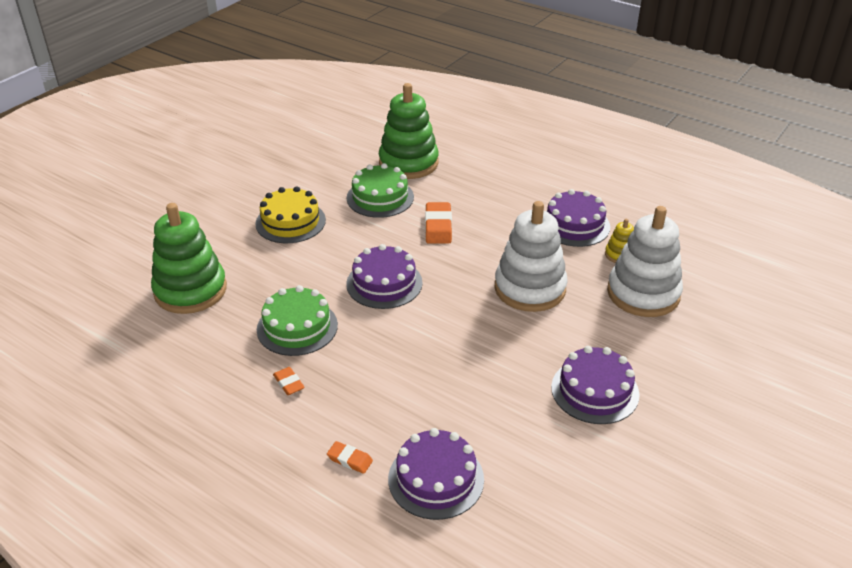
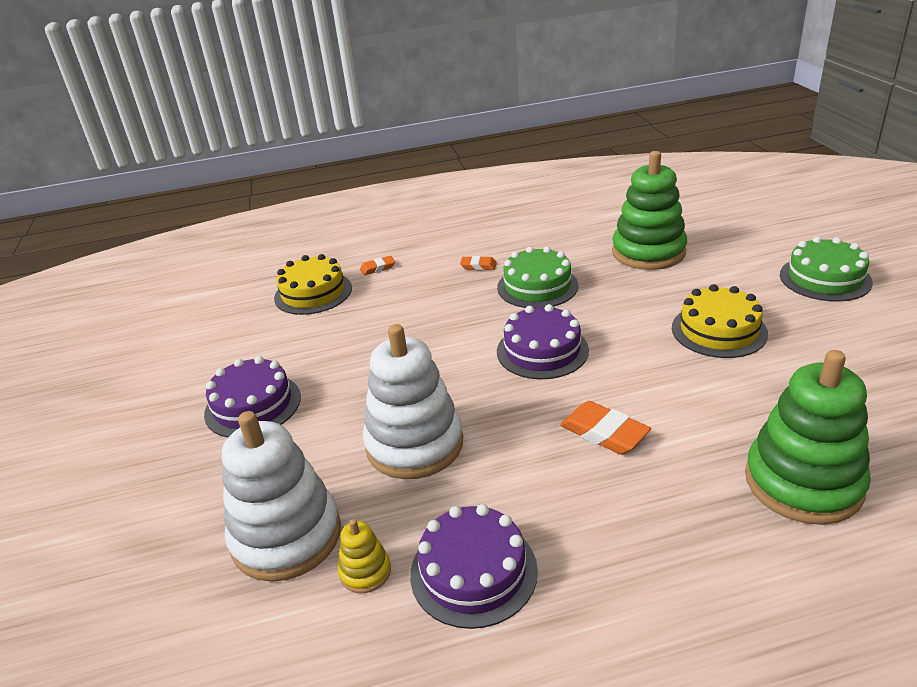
camera: 135 degrees right, 5 degrees down
(380, 197) = (719, 413): green cake -> green cake (825, 278)
(436, 479) = (313, 293): purple cake -> yellow cake

